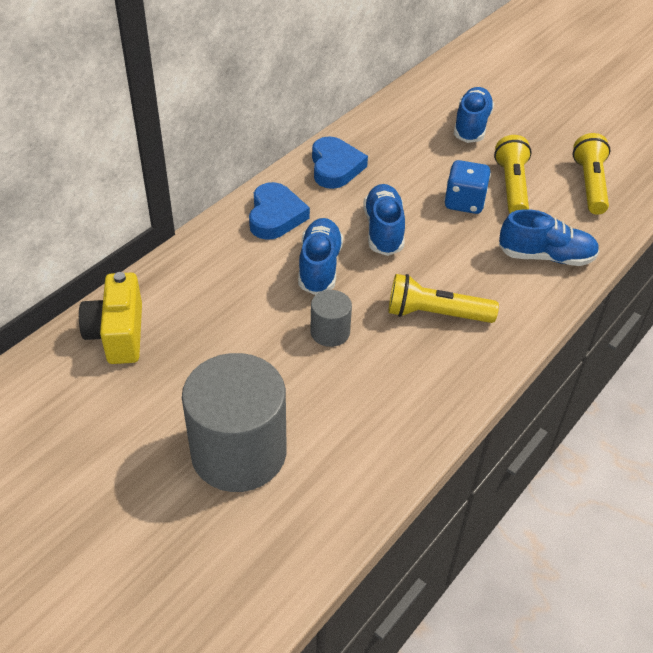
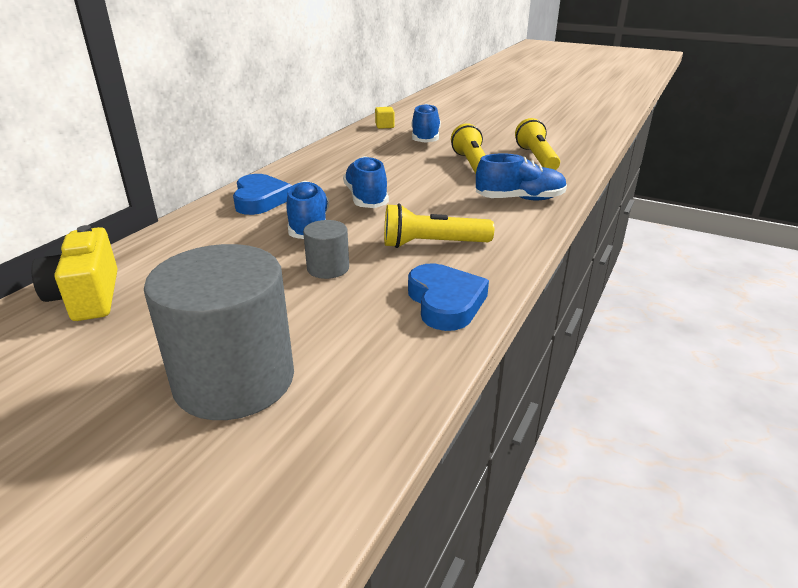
camera: 10 degrees left, 15 degrees down
(335, 167) = (313, 168): blue heart -> blue heart (445, 302)
(429, 93) = (384, 126): none -> yellow cube
(464, 202) = (434, 176): blue dice -> none

